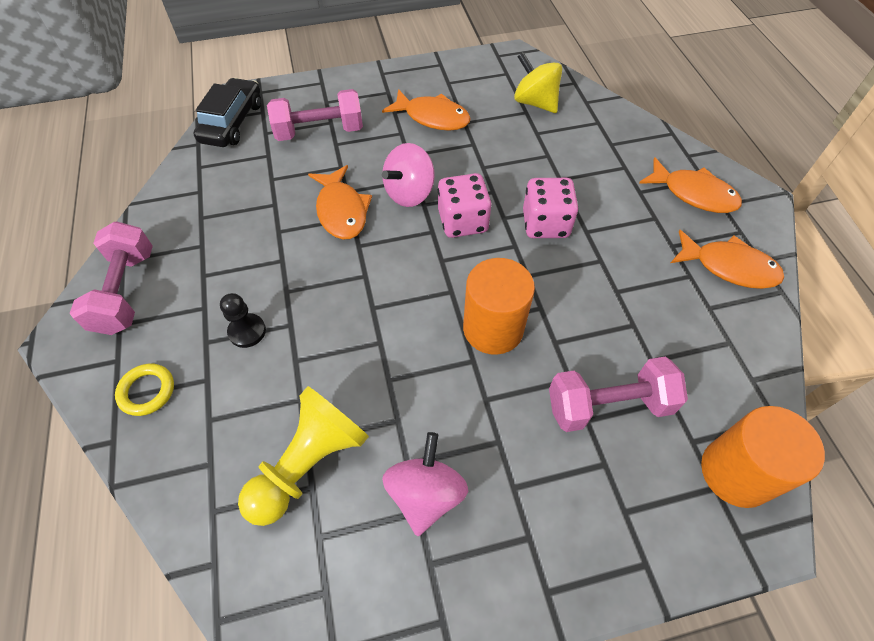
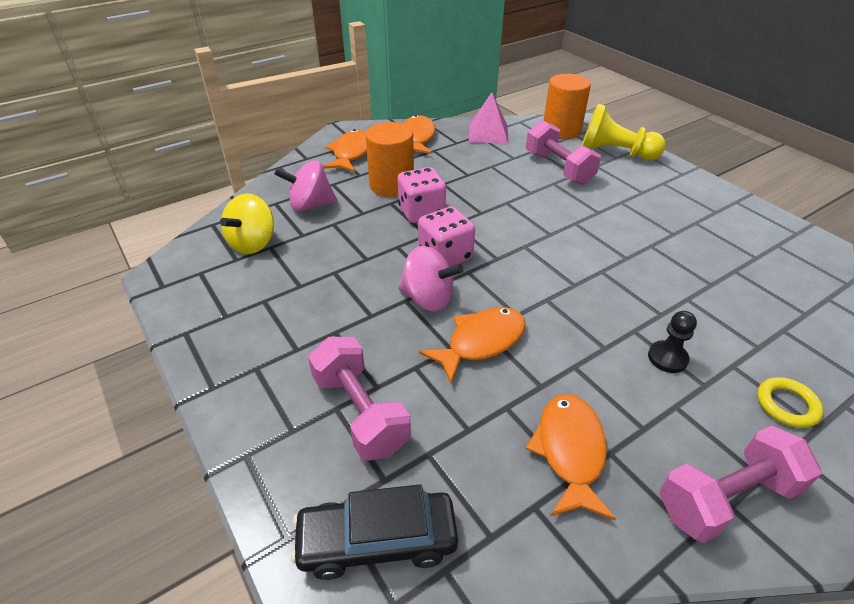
camera: 110 degrees left, 15 degrees down
(309, 463) = (723, 277): yellow pawn -> yellow pawn (614, 153)
(425, 494) = (683, 222): pink spinning top -> pink spinning top (310, 205)
(432, 117) = (299, 312): orange fish -> orange fish (570, 451)
(493, 328) = (541, 219): orange cylinder -> orange cylinder (391, 185)
(734, 357) = (488, 133): none -> pink pyramid

